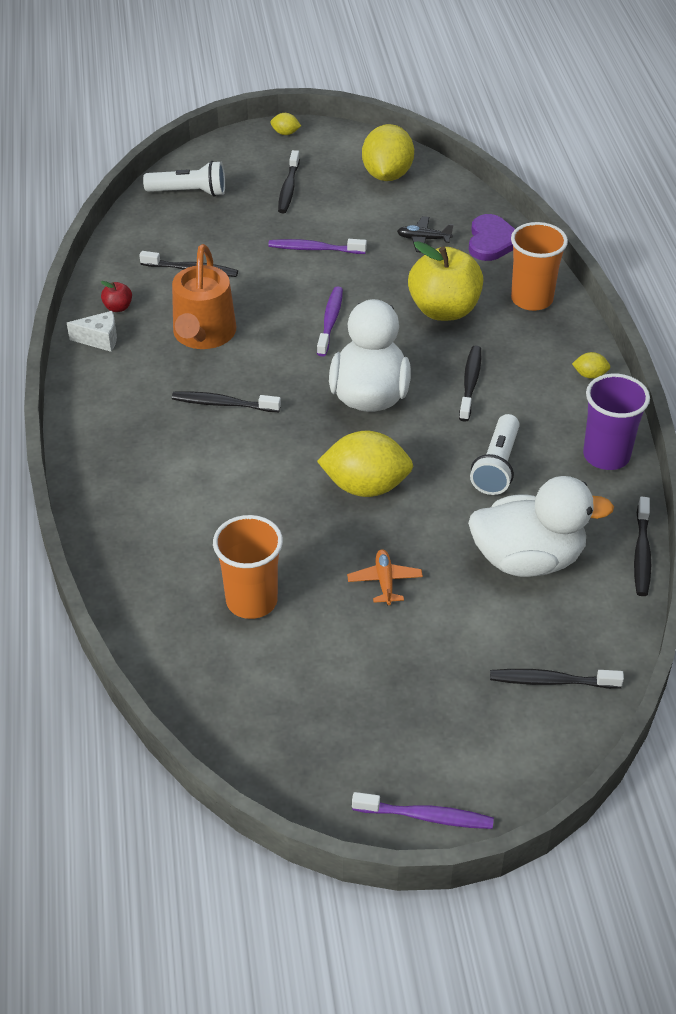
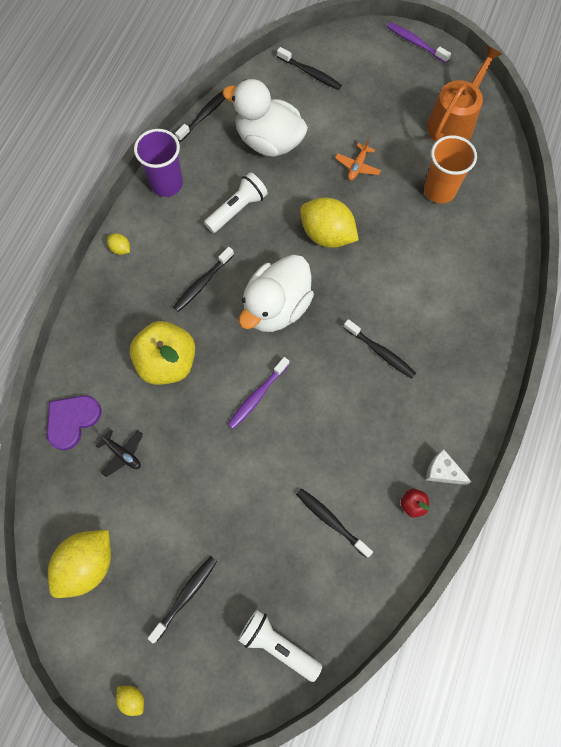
camera: 150 degrees left, 25 degrees up
(203, 334) = (360, 433): orange watering can -> orange watering can (453, 123)
(314, 249) = (216, 491): purple toothbrush -> none
(531, 299) = (97, 339): orange cup -> none

